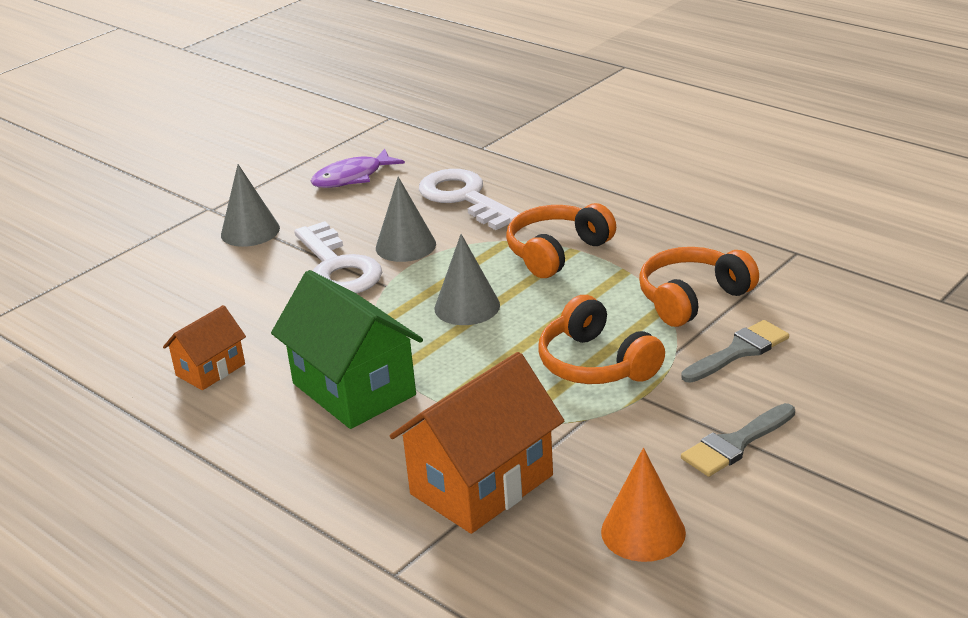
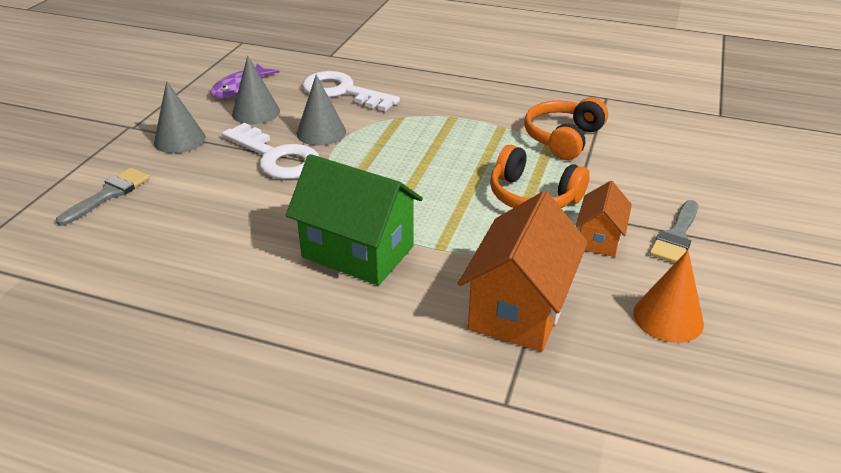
camera: 25 degrees left, 5 degrees up
(210, 370) = (218, 259): orange house -> orange house (599, 239)
(467, 306) = (403, 170): grey cone -> grey cone (256, 112)
(557, 252) = (442, 121): orange headphones -> none
(739, 351) = (624, 169): grey brush -> grey brush (109, 194)

